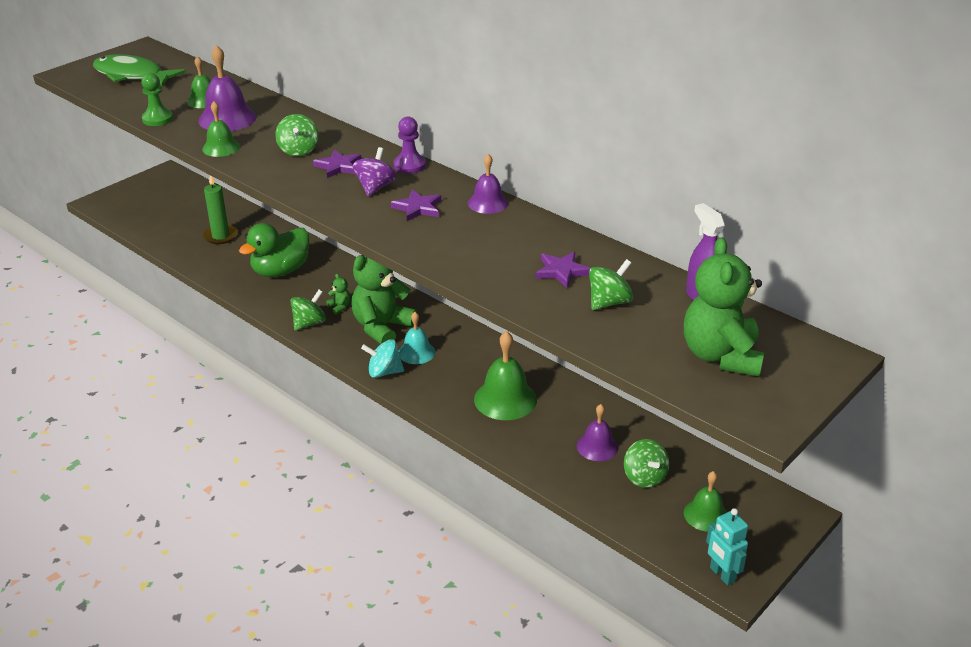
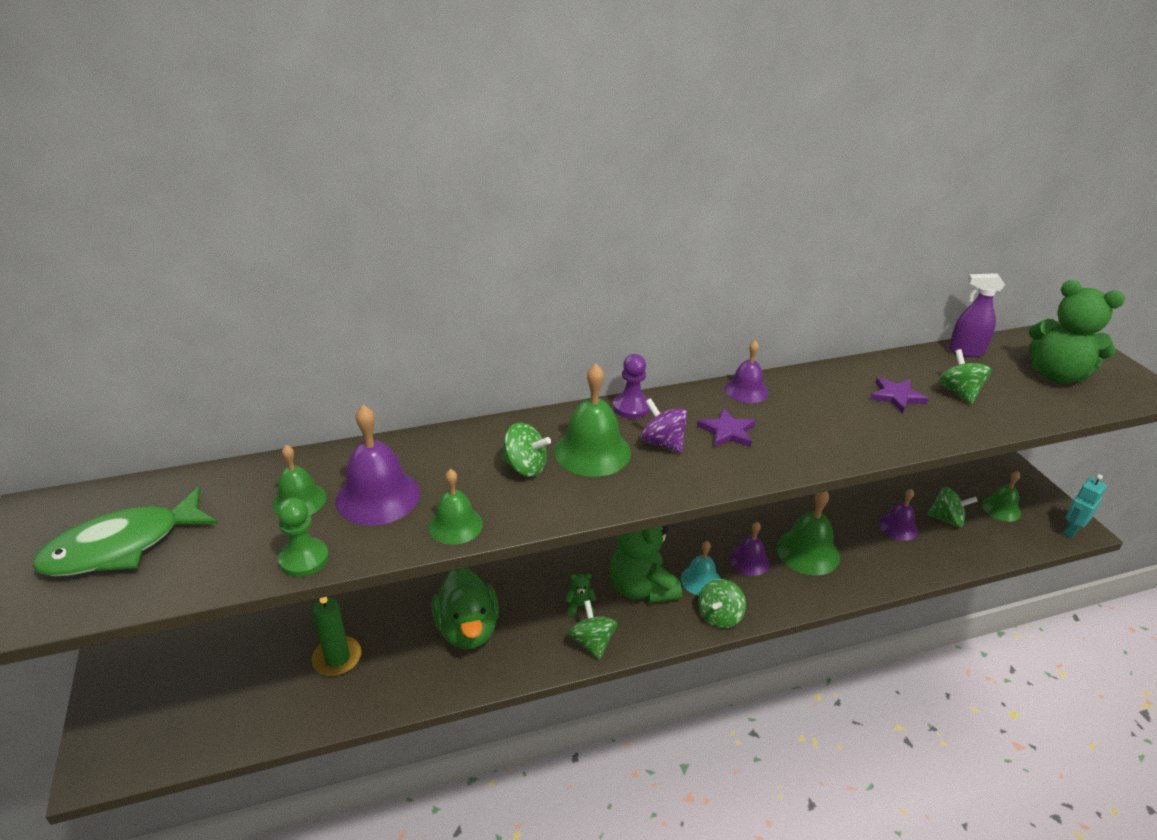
camera: 60 degrees left, 0 degrees up
(338, 166) = (592, 451): purple star -> green bell
(384, 372) = (719, 616): turquoise spinning top -> green spinning top
(463, 370) = (749, 561): none -> purple bell
(722, 574) = (1071, 531): turquoise robot -> turquoise robot turned 135 degrees clockwise

